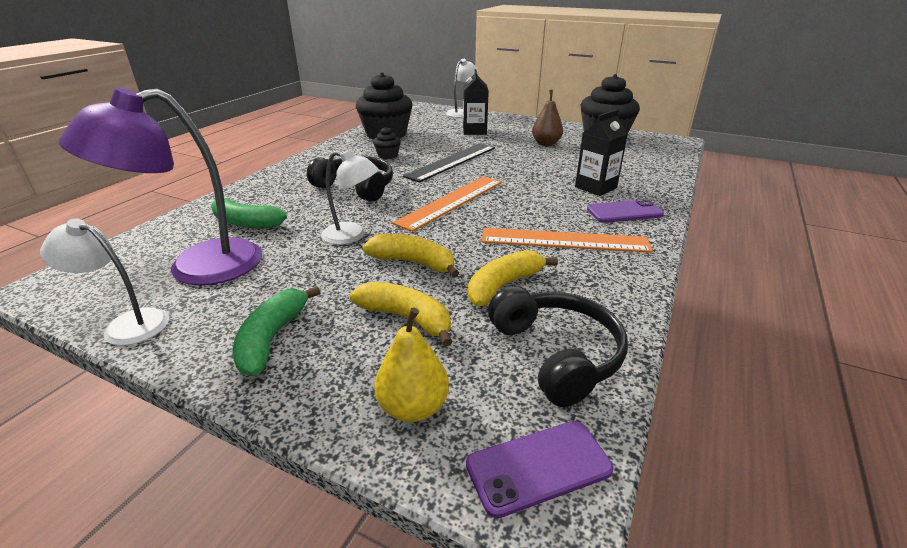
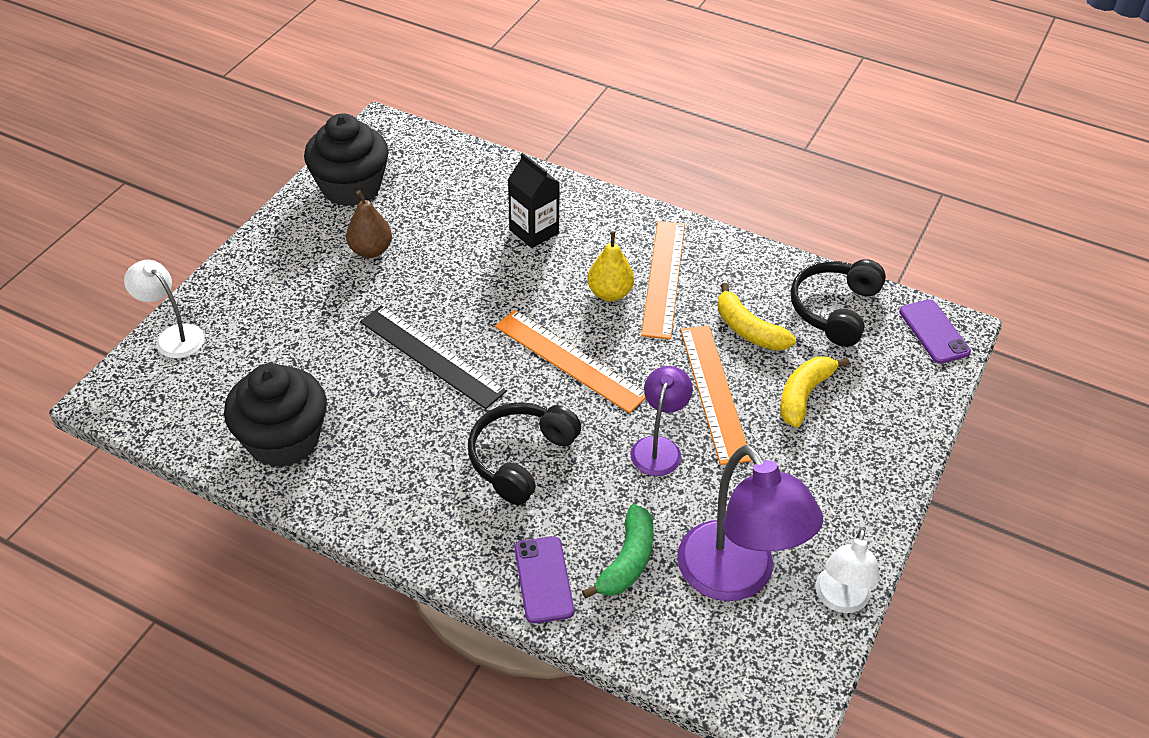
camera: 90 degrees left, 15 degrees up
(272, 338) = (843, 482): green banana -> none
(352, 235) = (658, 447): white lamp -> purple lamp
(388, 155) = (394, 431): black cupcake -> none
(413, 262) = (713, 392): yellow banana -> orange ruler
(413, 407) = (900, 388): yellow pear -> yellow pear (610, 293)
(474, 131) = (290, 324): black carton -> none
(556, 354) = (834, 309): black headphones -> black headphones turned 45 degrees counterclockwise
(624, 212) = (600, 223): purple phone -> purple phone (543, 579)

